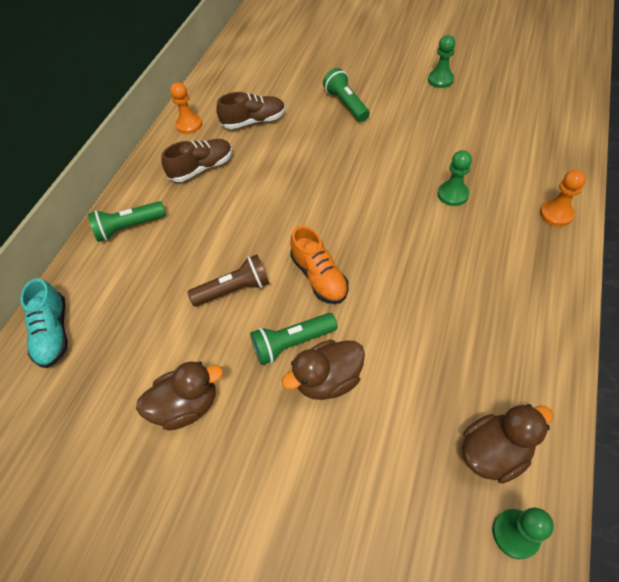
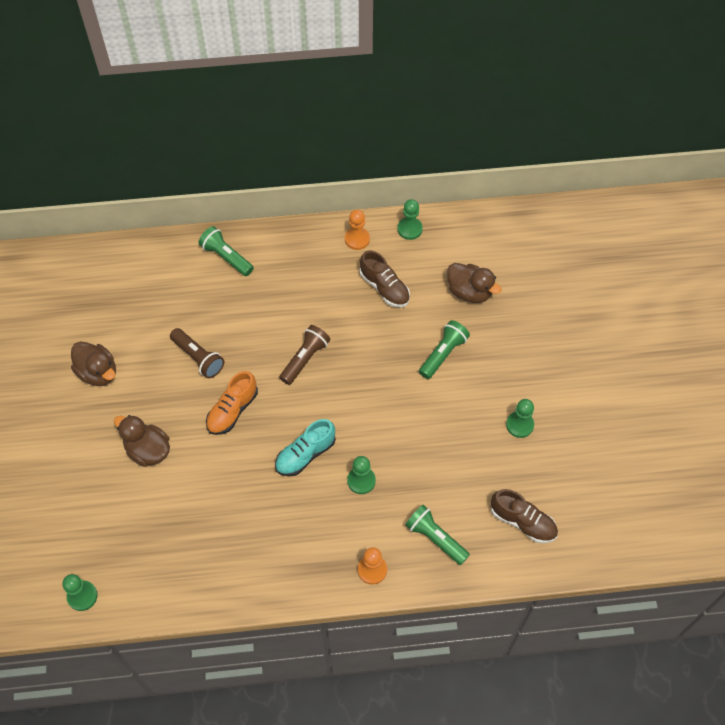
camera: 60 degrees right, 5 degrees up
(53, 333) = (119, 263): turquoise shoe -> turquoise shoe (305, 454)
(202, 168) = (310, 275): brown shoe -> brown shoe (523, 522)
(206, 90) = (409, 229): none -> green pawn
(292, 343) = (168, 416): green flashlight -> green flashlight (435, 538)
(293, 198) = (305, 359): none -> brown flashlight
(494, 452) = (132, 571): brown duck -> brown duck (469, 292)

